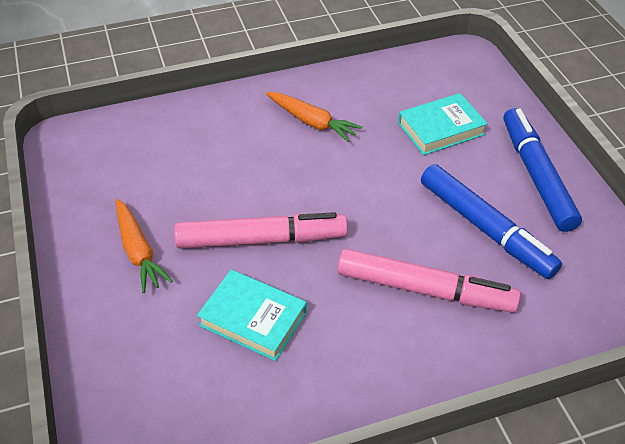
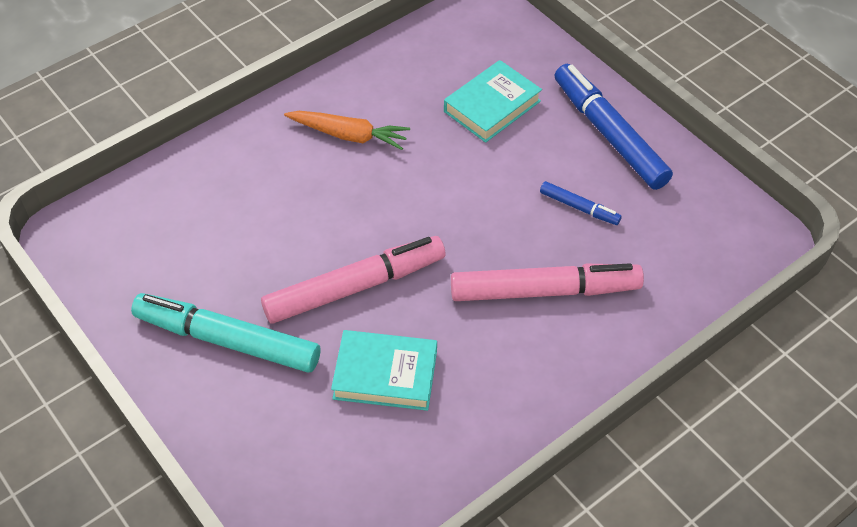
camera: 20 degrees left, 5 degrees up
(138, 251) = (227, 340): orange carrot -> turquoise marker
(485, 228) = (579, 208): blue marker -> blue marker, size x0.48

